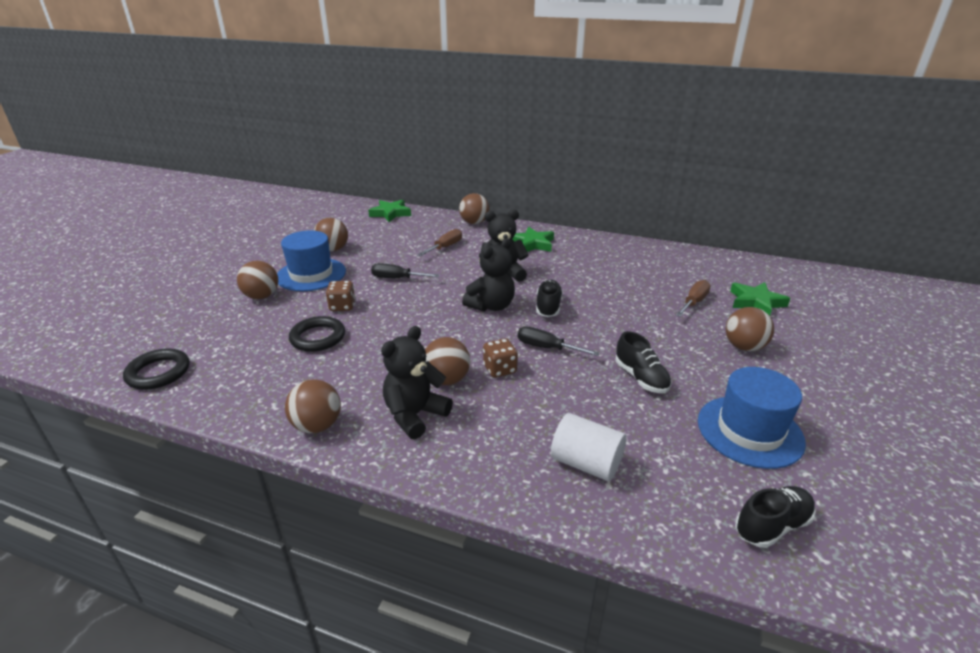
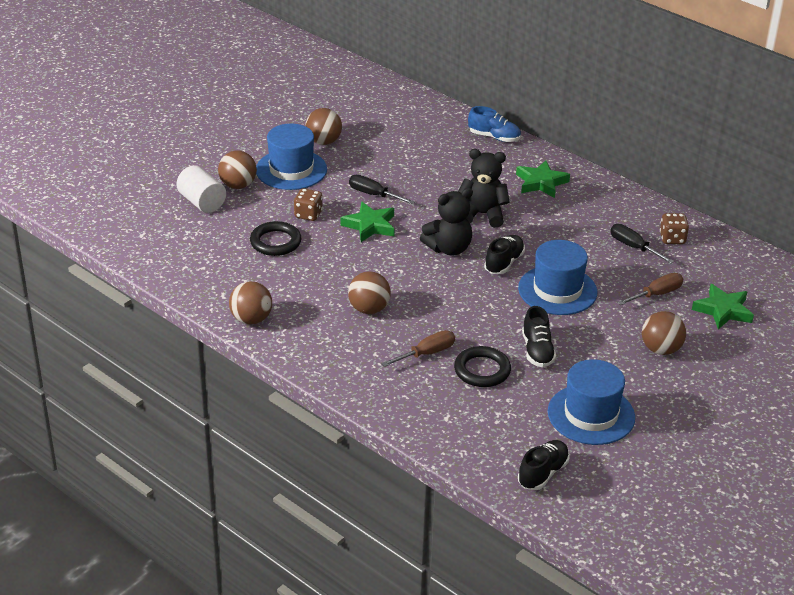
camera: 20 degrees right, 5 degrees up
(158, 373) = (139, 243): black ring -> black ring (482, 370)
(390, 213) = (405, 102): green star -> green star (370, 226)
(415, 415) = (329, 331): black teddy bear -> none
(445, 247) = (442, 165): brown screwdriver -> brown screwdriver (426, 353)
(474, 222) = (494, 137): brown ball -> blue shoe
(500, 369) = (419, 312): brown dice -> brown dice (672, 239)
(547, 348) = (473, 303): black screwdriver -> black screwdriver (633, 247)
(586, 463) = (439, 400): white cylinder -> white cylinder (202, 202)
(612, 318) = (557, 290): none -> blue hat
(772, 525) = (543, 473): black shoe -> black shoe turned 45 degrees counterclockwise

